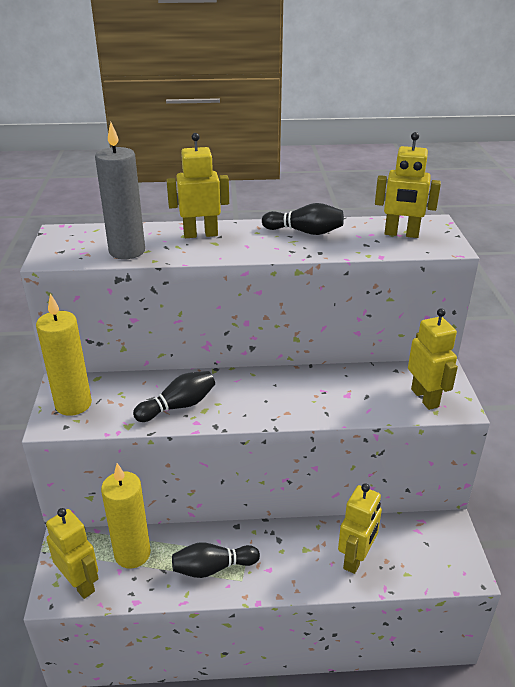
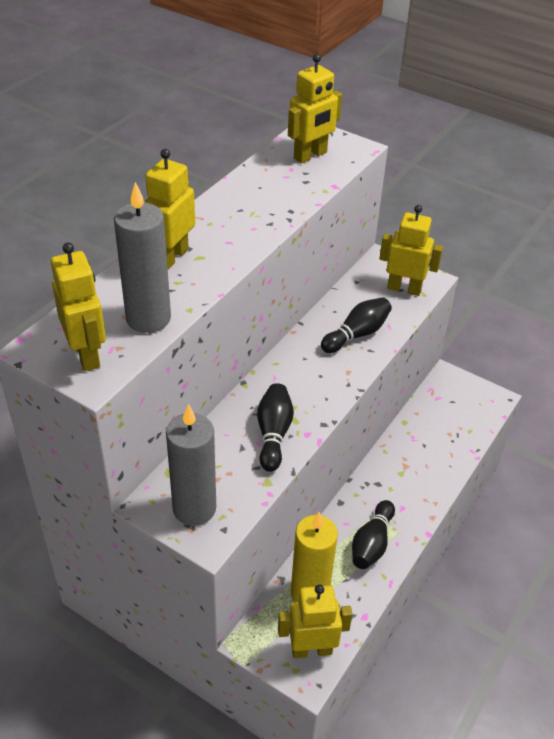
camera: 55 degrees left, 10 degrees up
(73, 404) = (194, 508): yellow candle -> grey candle
(305, 232) = (245, 198): black bowling pin -> black bowling pin (357, 334)
(356, 559) = (434, 449): yellow robot -> yellow robot (87, 354)

